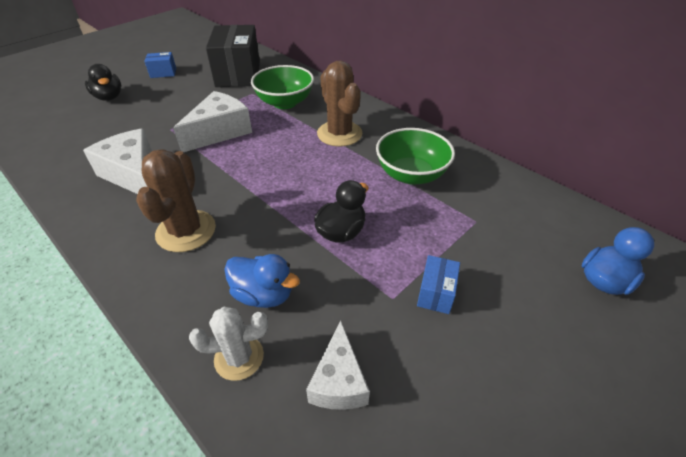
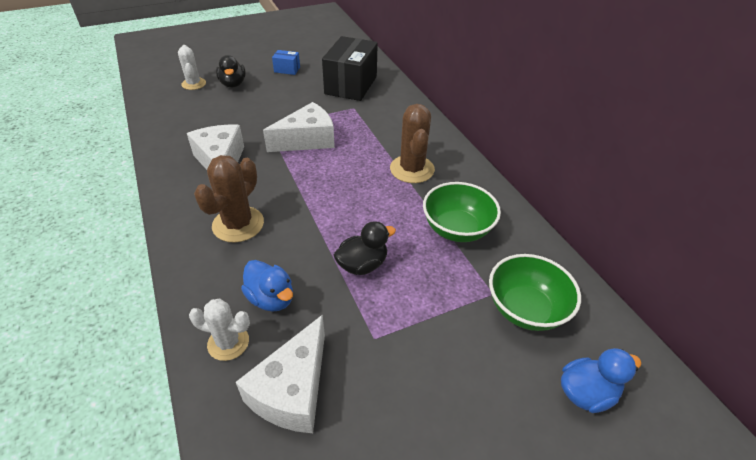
camera: 20 degrees right, 0 degrees up
(62, 106) = (194, 84): none -> white cactus
(285, 103) = (378, 124): green bowl -> green bowl (525, 309)
(339, 381) = (293, 390): white cheese -> white cheese, size x1.55
(436, 293) = (414, 347): blue box -> none

